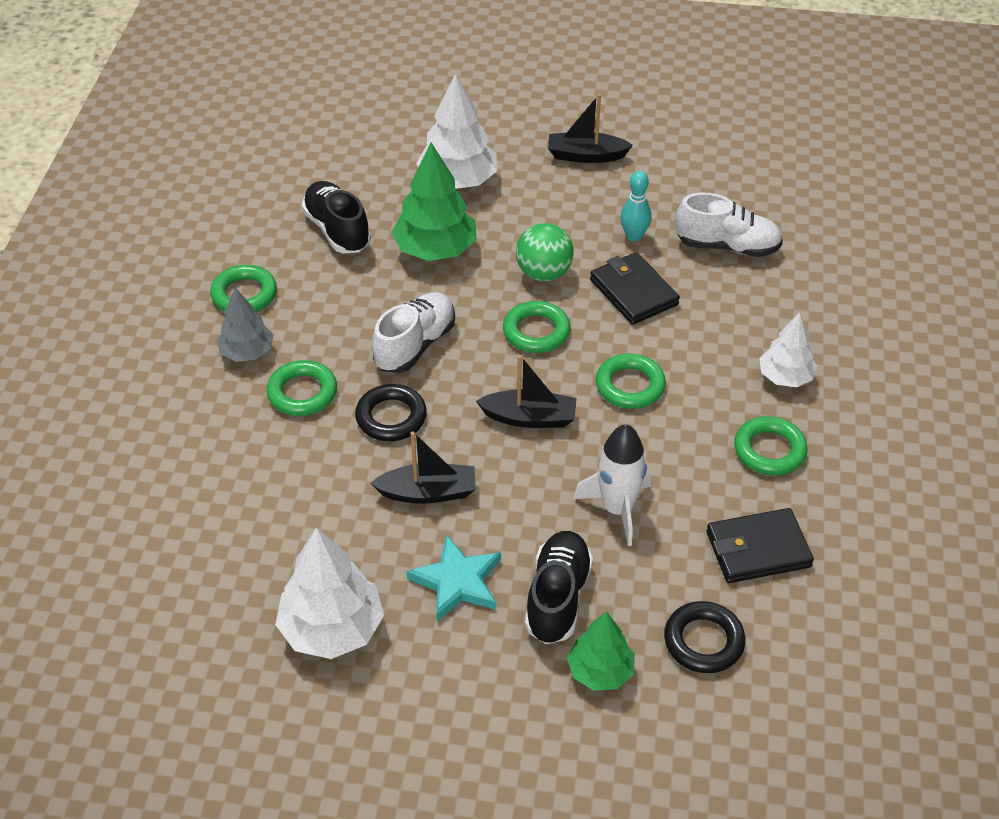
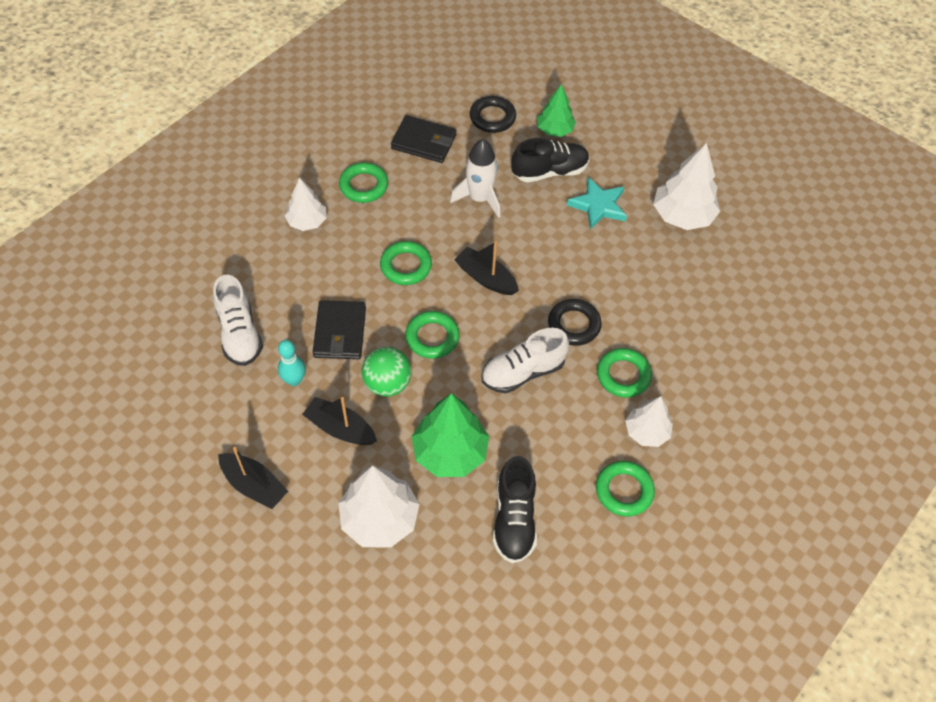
camera: 150 degrees left, 10 degrees up
(247, 352) = (646, 432): grey tree -> white tree
(428, 492) = (582, 263): black boat -> black boat (340, 428)
(557, 597) = (549, 171): black shoe -> black shoe turned 150 degrees counterclockwise
(727, 246) = (239, 333): white shoe -> white shoe turned 150 degrees counterclockwise

